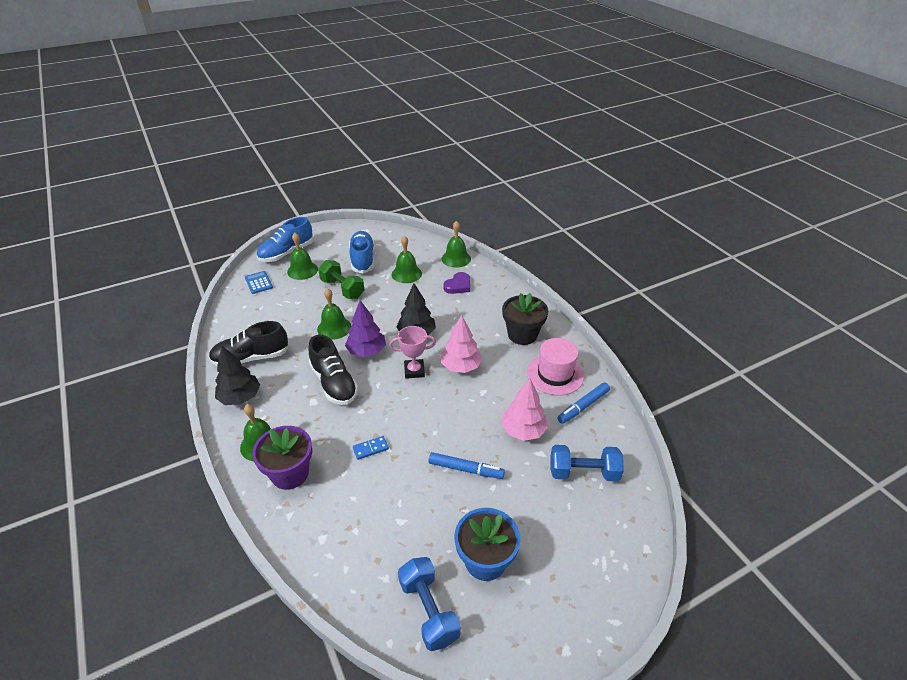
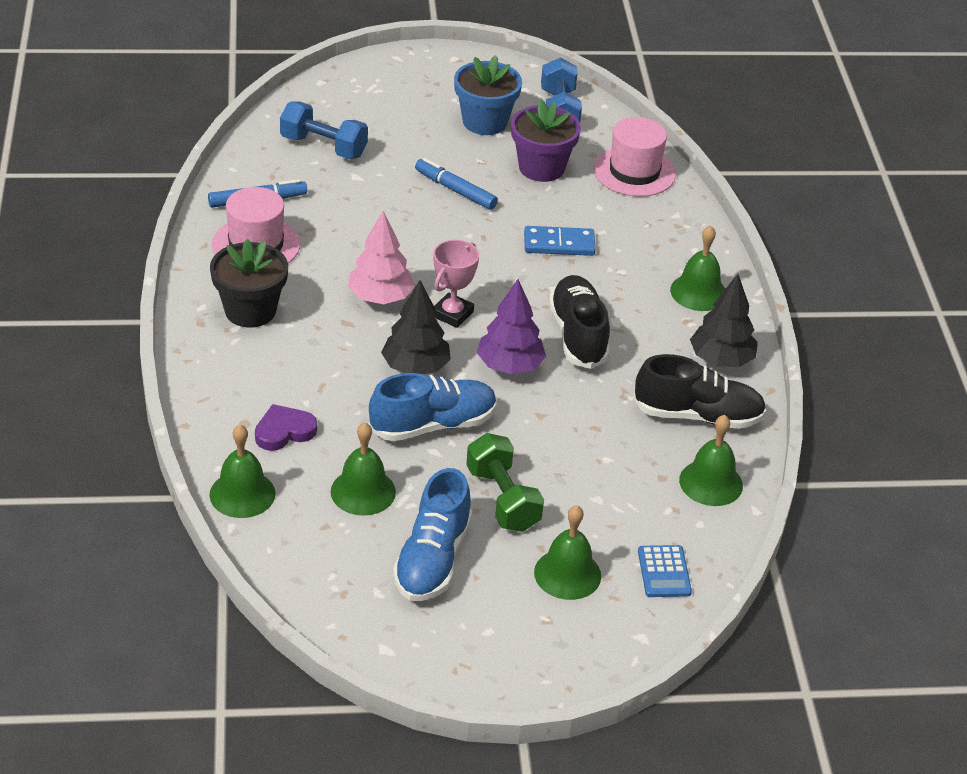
camera: 160 degrees left, 0 degrees up
(286, 253) = (589, 638): blue shoe -> blue shoe (433, 425)
(290, 473) = (667, 251): purple flower pot -> purple flower pot (541, 168)
(334, 328) = (547, 423): green bell -> green bell (711, 483)
(335, 553) = (634, 172): none -> pink hat
(370, 449) = (559, 244): blue domino -> blue domino, size x1.58
(414, 371) = (452, 314): pink trophy -> pink trophy turned 75 degrees counterclockwise
(523, 431) = (357, 202): pink tree -> none

